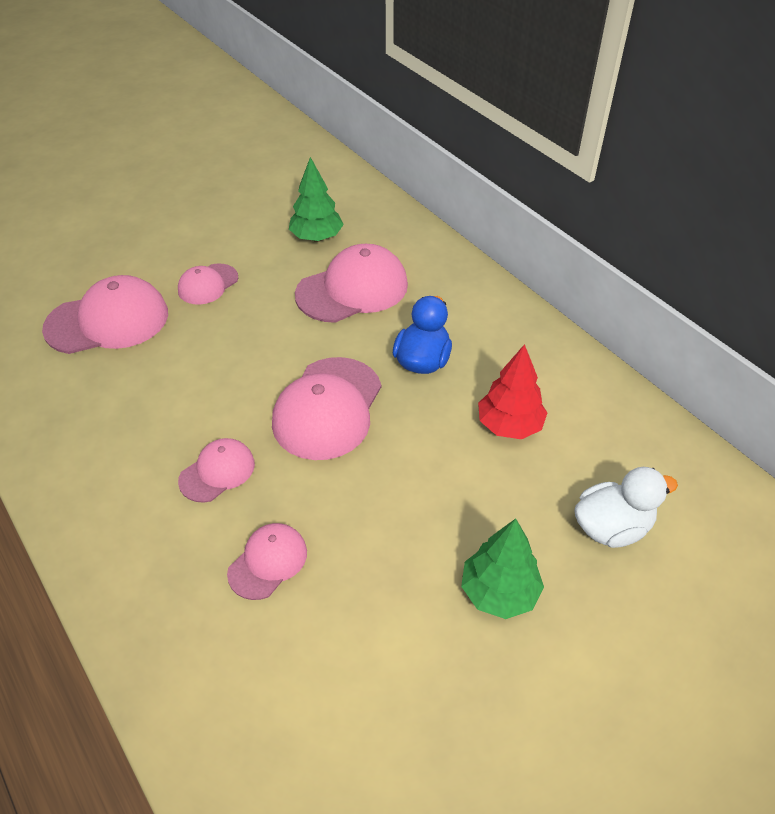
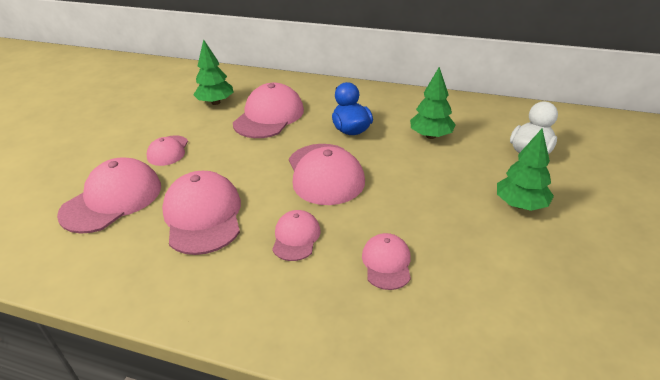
camera: 35 degrees left, 10 degrees down
(163, 390) = (203, 216): none -> pink cap
(509, 425) = (431, 136): red tree -> green tree

